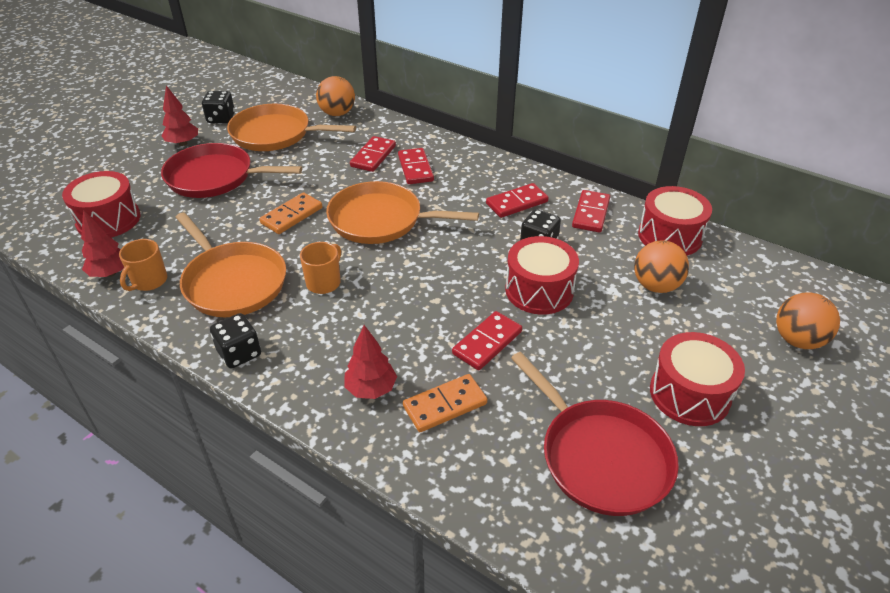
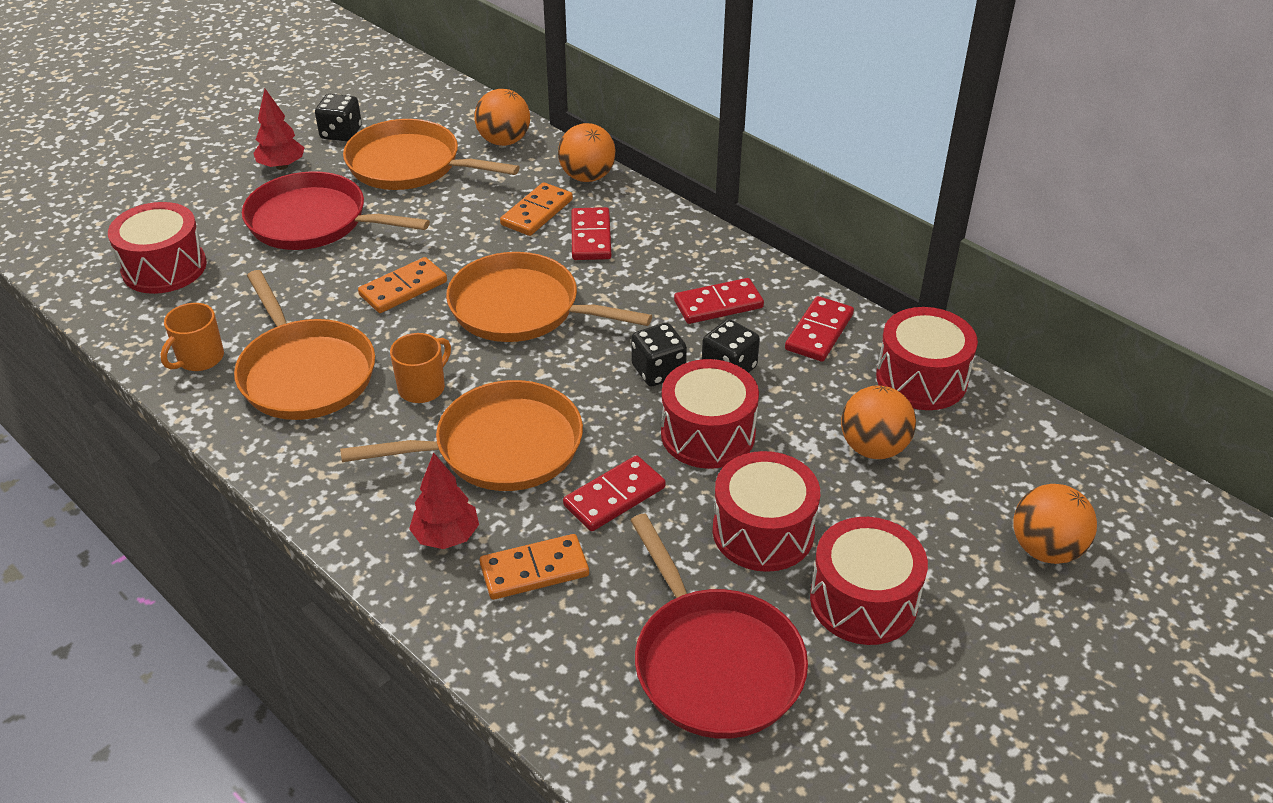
camera: 10 degrees right, 0 degrees up
(110, 273) = (154, 342): red tree -> none
(239, 353) = (292, 468): black dice -> black dice (658, 371)
(373, 156) = (537, 212): red domino -> orange domino
(393, 317) = (501, 447): none -> orange pan
(401, 130) = (587, 177): none -> orange ball
(601, 354) = (763, 531): none -> red drum

